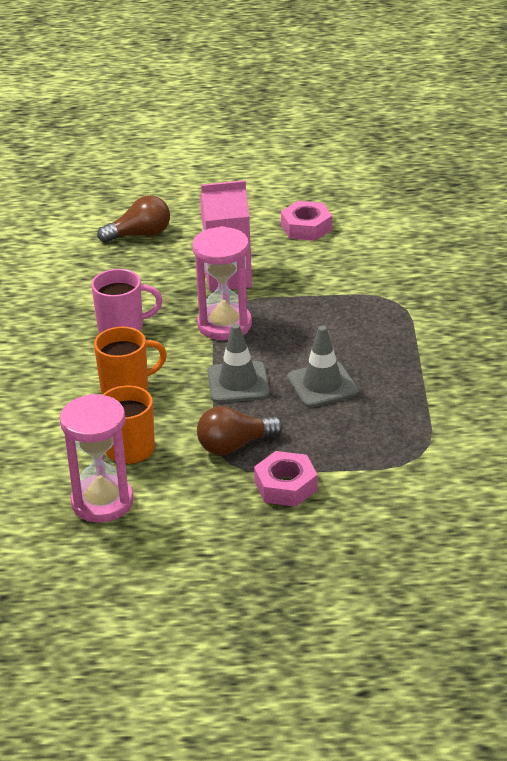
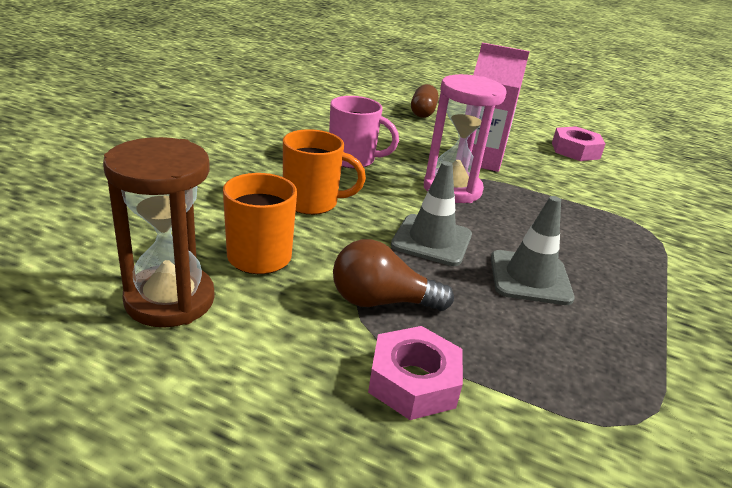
camera: 20 degrees right, 5 degrees down
(102, 502) = (170, 300): pink hourglass -> brown hourglass
(140, 235) = (422, 112): brown light bulb -> brown capsule

